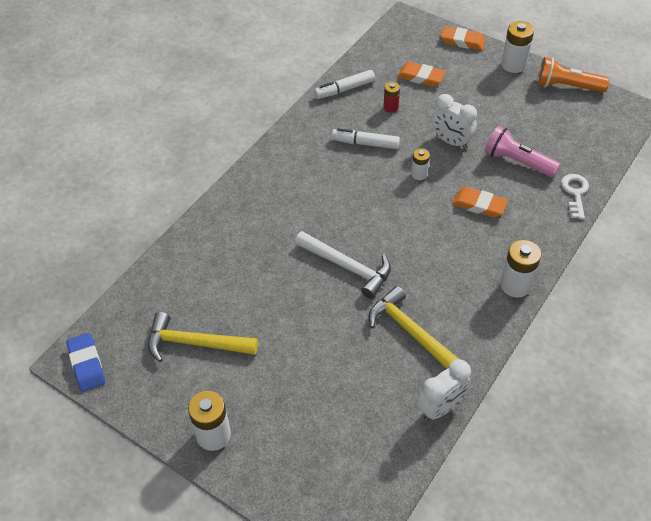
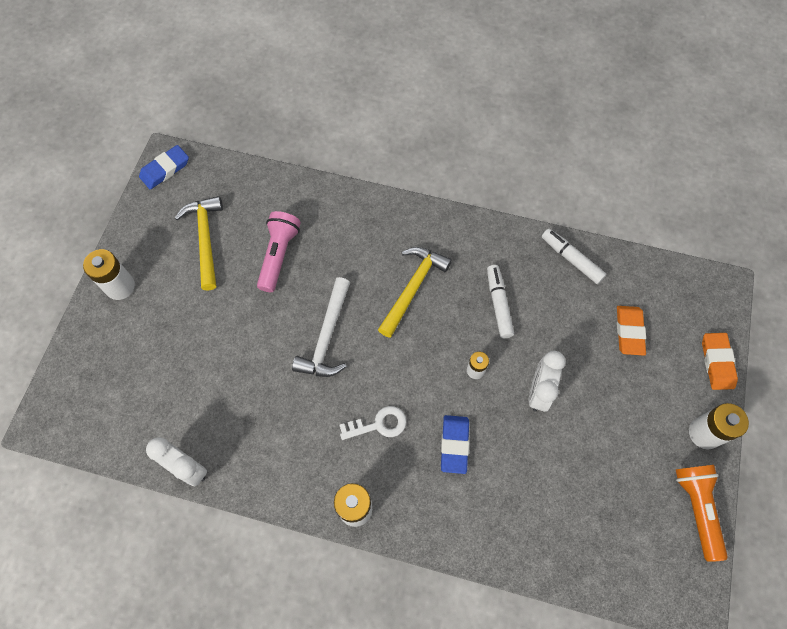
camera: 70 degrees right, 15 degrees up
(390, 107) = (565, 313): red battery -> none
(410, 332) = (266, 417): yellow hammer -> yellow hammer (413, 288)
(479, 205) = (454, 445): orange eraser -> blue eraser
(517, 162) = (537, 473): pink flashlight -> pink flashlight (278, 255)
(575, 193) = (513, 551): white key -> white key (378, 424)

